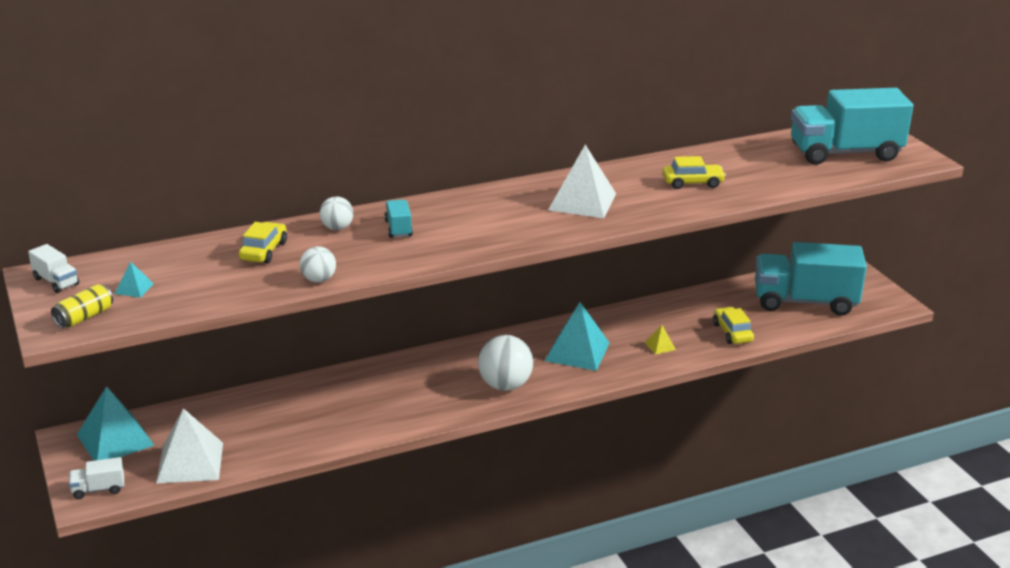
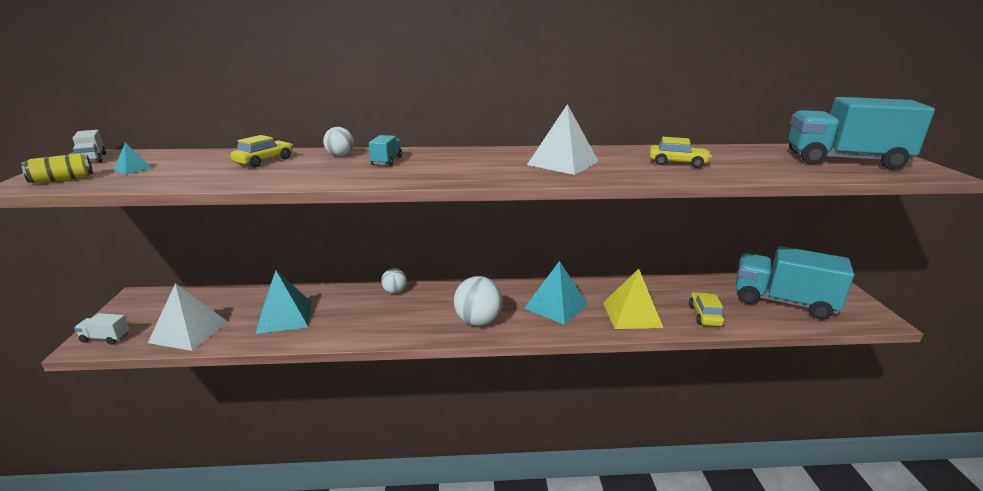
camera: 20 degrees right, 5 degrees down
(115, 440) = (162, 304): turquoise pyramid -> turquoise pyramid (284, 317)
(318, 280) = (275, 181): white ball -> white ball (395, 291)
(660, 346) = (632, 314): yellow pyramid -> yellow pyramid, size x2.26

